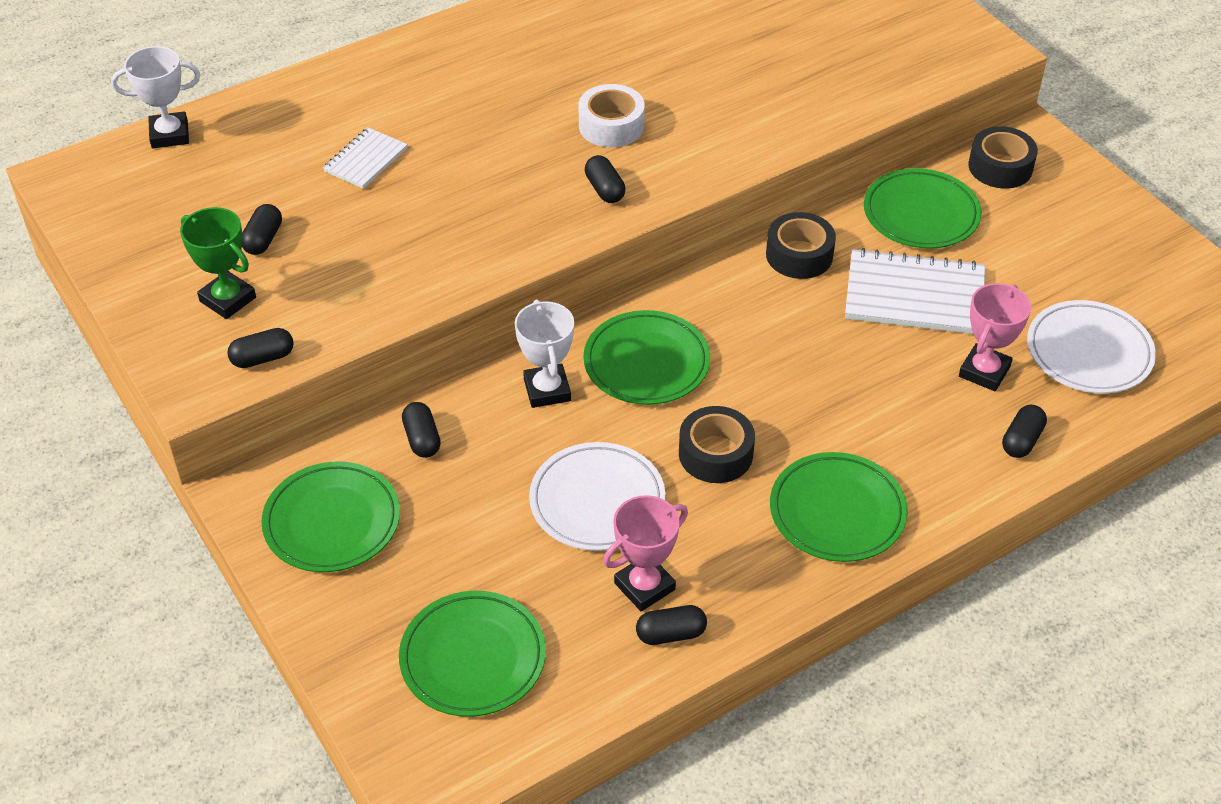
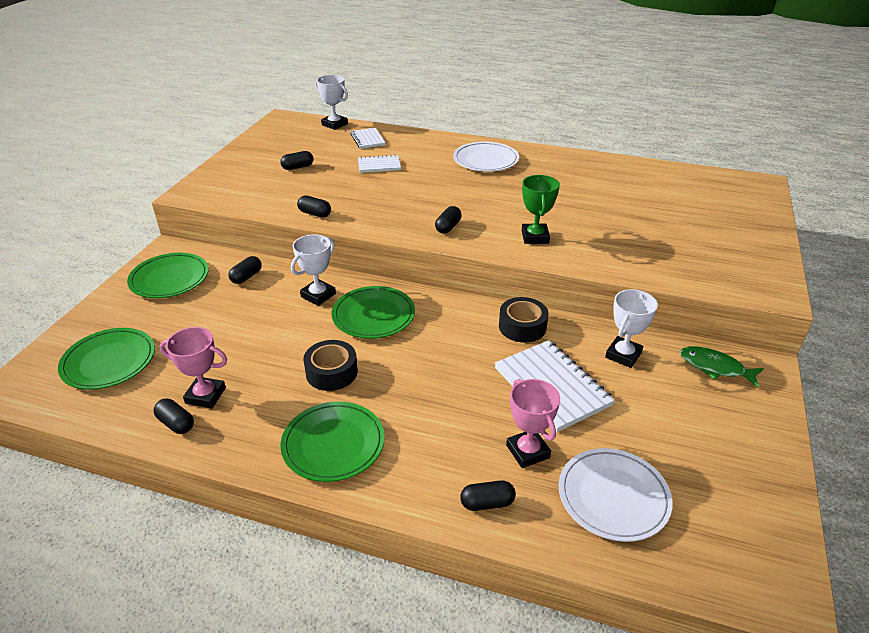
camera: 50 degrees right, 10 degrees down
(227, 299) = (251, 176): green trophy -> green trophy (535, 237)
(263, 358) = (223, 199): black capsule -> black capsule (315, 214)
(270, 129) = (368, 139): none -> white notebook
(597, 501) = (255, 348): white plate -> white plate (485, 160)
(611, 126) = (496, 208): white tape -> none
(921, 214) = (623, 355): green plate -> white trophy
(984, 371) = (527, 451): pink trophy -> pink trophy turned 75 degrees clockwise
(1000, 167) = (715, 367): black tape -> green fish

